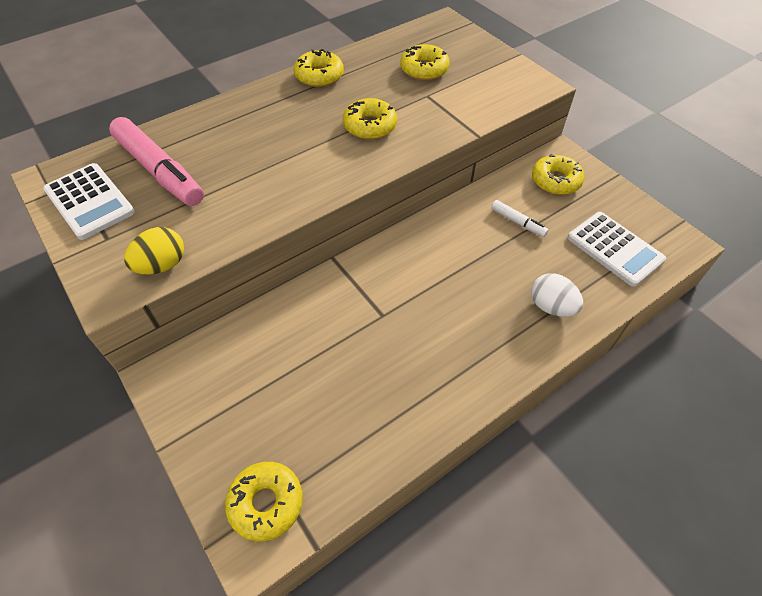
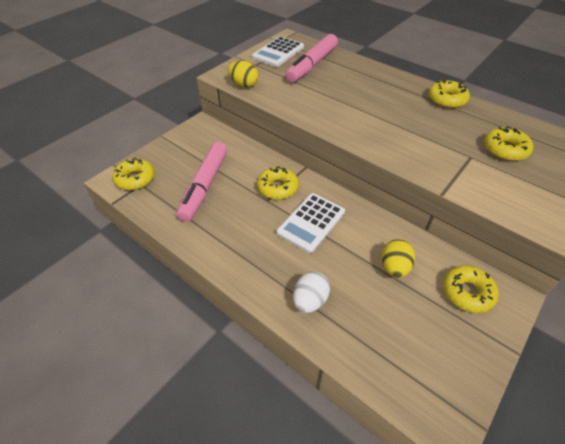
camera: 75 degrees right, 5 degrees down
(326, 391) = (204, 186): none -> pink marker
(370, 126) = (408, 133): yellow donut -> yellow donut (278, 187)
(518, 222) = (394, 267): white marker -> yellow egg
(614, 249) = (401, 351): white calculator -> white calculator (311, 222)

